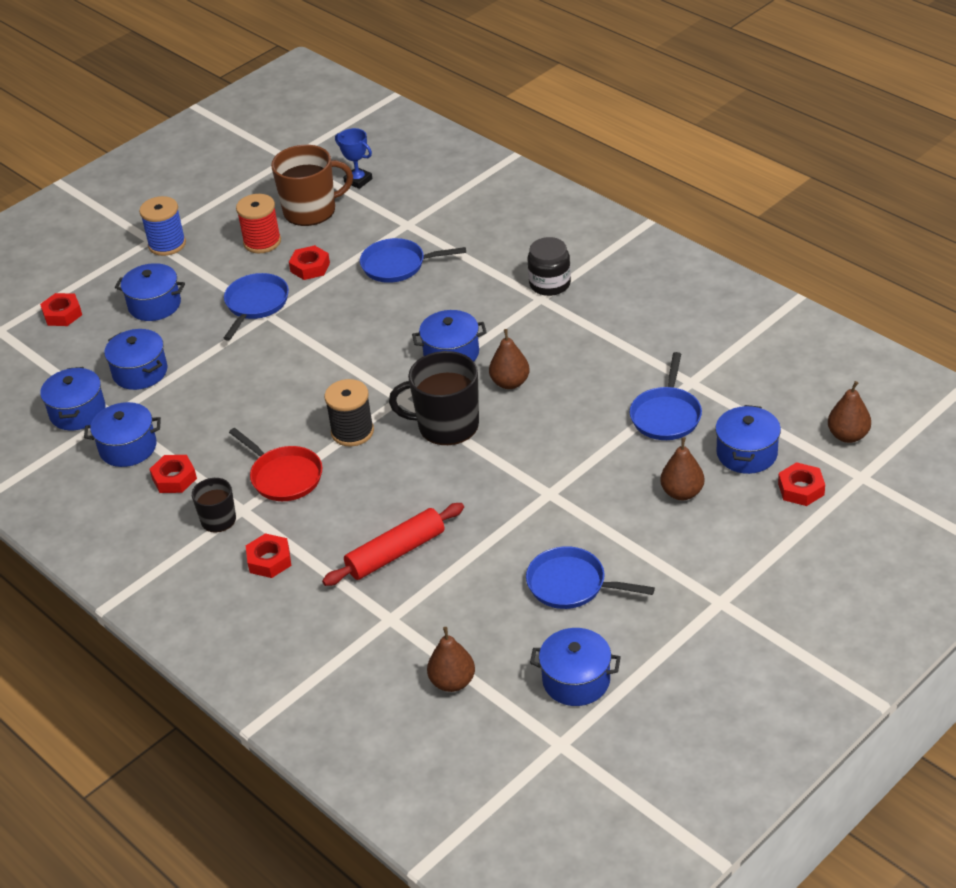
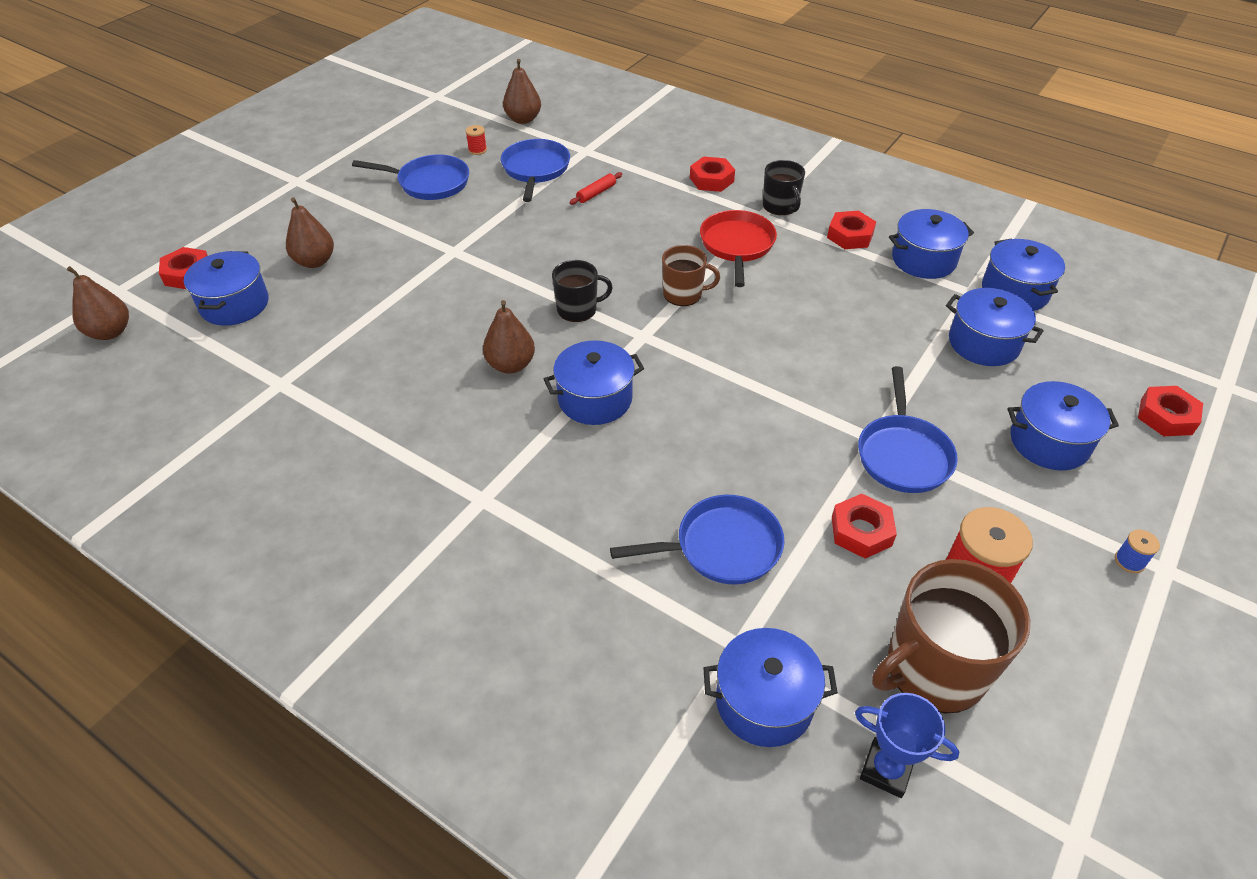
camera: 165 degrees right, 5 degrees up
(167, 244) = (1129, 561): blue spool -> blue spool, size x0.45
(283, 476) = (737, 246): red pan -> red pan turned 60 degrees clockwise
(352, 432) = (683, 294): black spool -> brown mug
(395, 553) = (596, 193): red rolling pin -> red rolling pin, size x0.46
(446, 425) = (578, 309): black mug -> black mug, size x0.56
(514, 632) = (477, 150): none -> red spool
(550, 284) = (470, 528): black jar -> none
(576, 680) = (424, 127): blue pot -> blue pot (764, 701)
(666, 415) = (318, 340): blue pan -> blue pan (535, 170)

